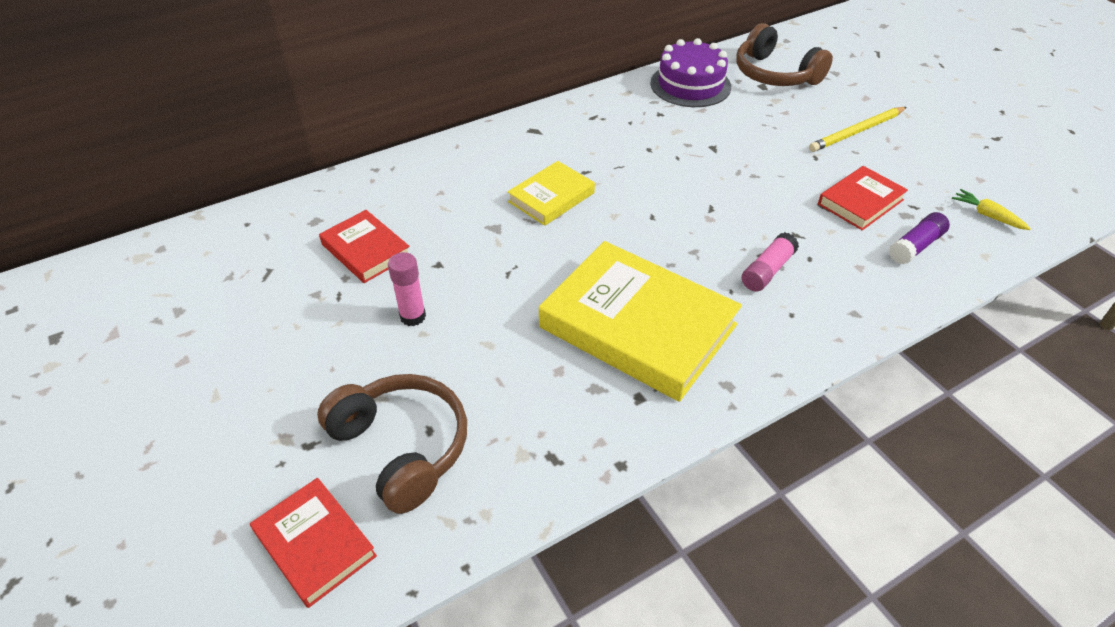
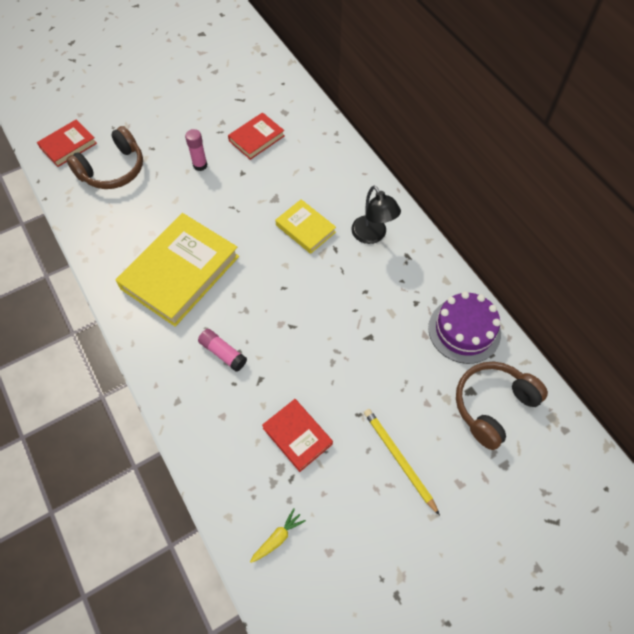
camera: 90 degrees right, 15 degrees up
(563, 141) = (372, 235): none -> black lamp
(916, 246) = (242, 464): purple glue stick -> none

